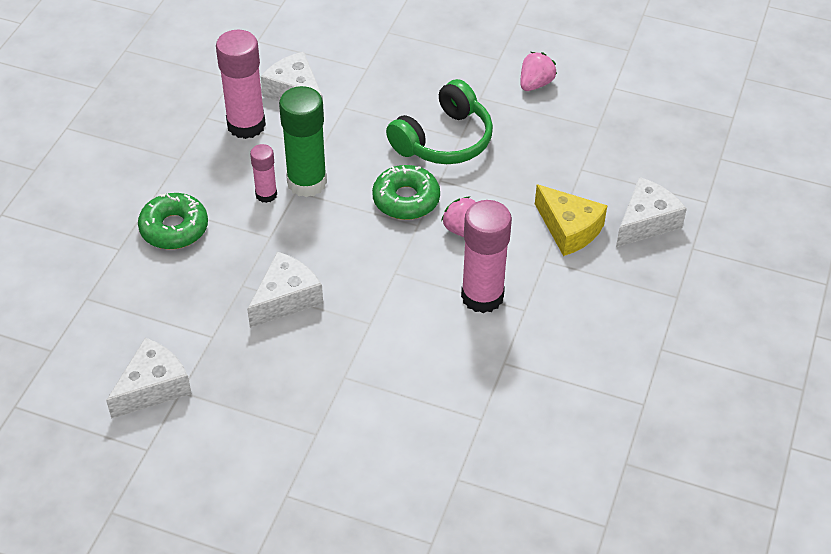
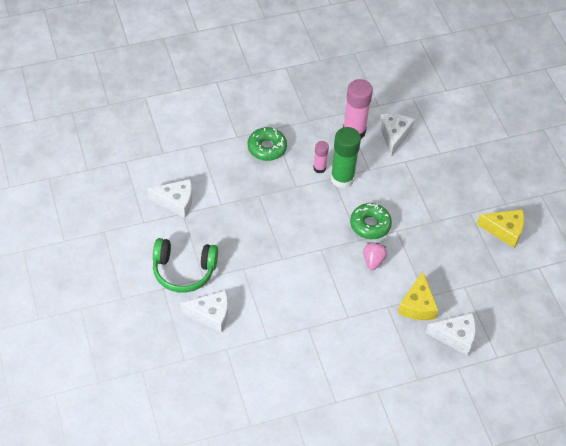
camera: 50 degrees right, 5 degrees up
(286, 298) = (266, 217): white cheese -> white cheese (211, 315)
(444, 140) = (424, 216): green headphones -> green headphones (184, 270)
(482, 296) = (339, 294): pink glue stick -> none
(535, 84) = (504, 230): pink strawberry -> yellow cheese

